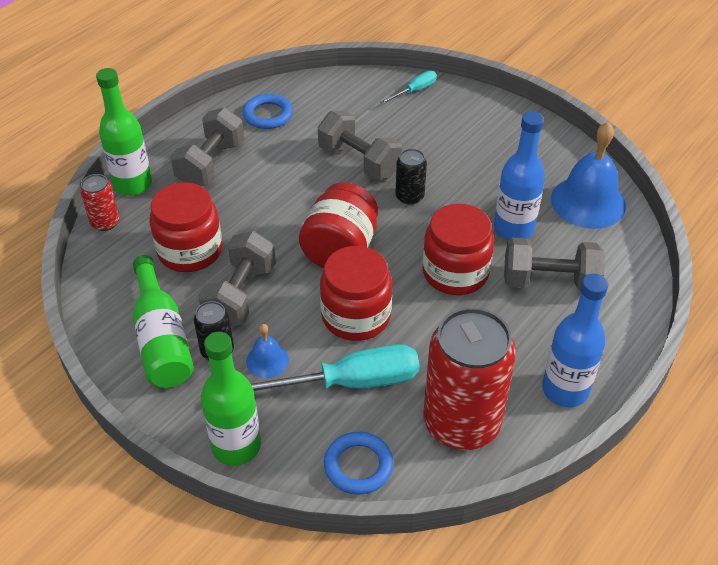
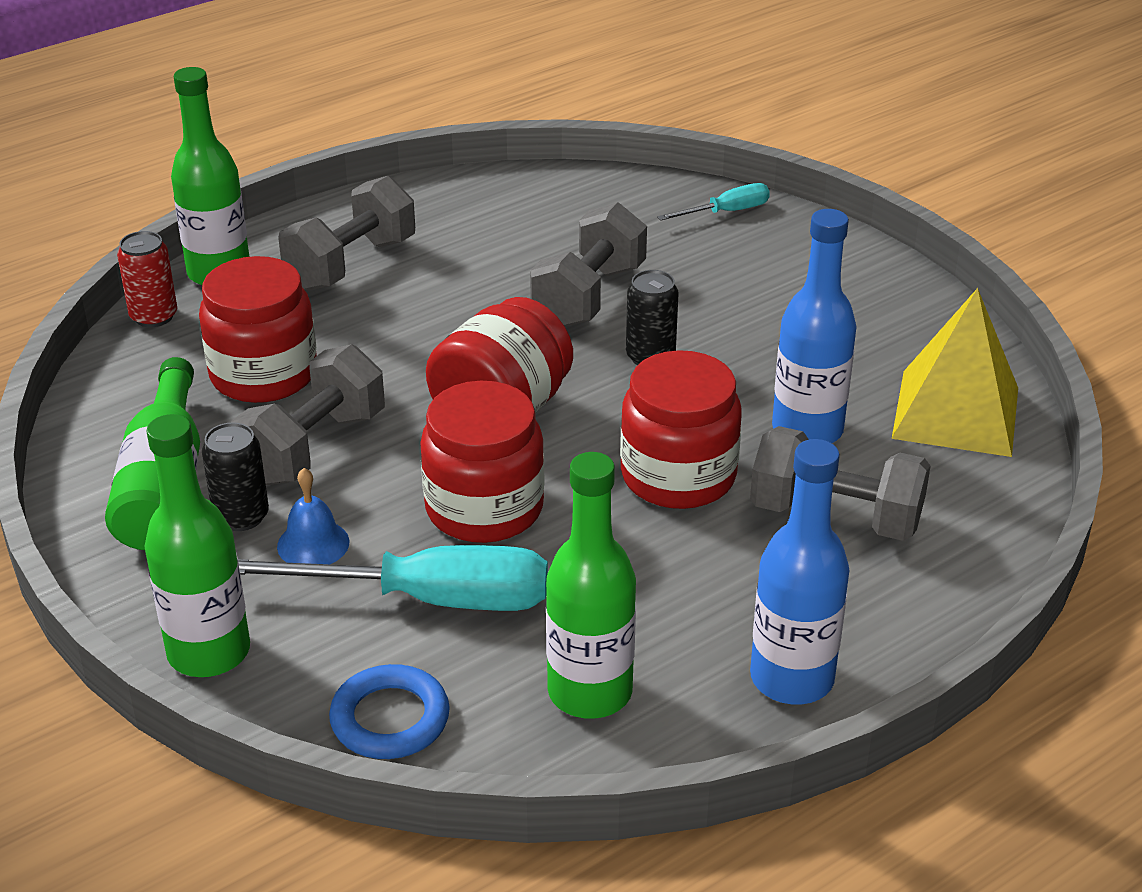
camera: 15 degrees right, 10 degrees down
(268, 115) = (472, 211): blue ring -> none
(359, 161) = (589, 296): grey dumbbell -> grey dumbbell turned 60 degrees clockwise
(461, 423) = (590, 692): red can -> green bottle
(588, 202) = (956, 412): blue bell -> yellow pyramid

